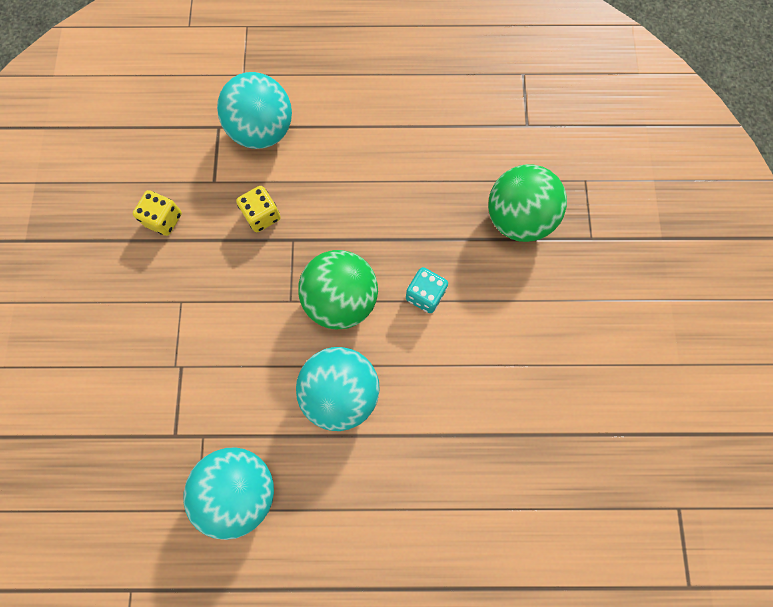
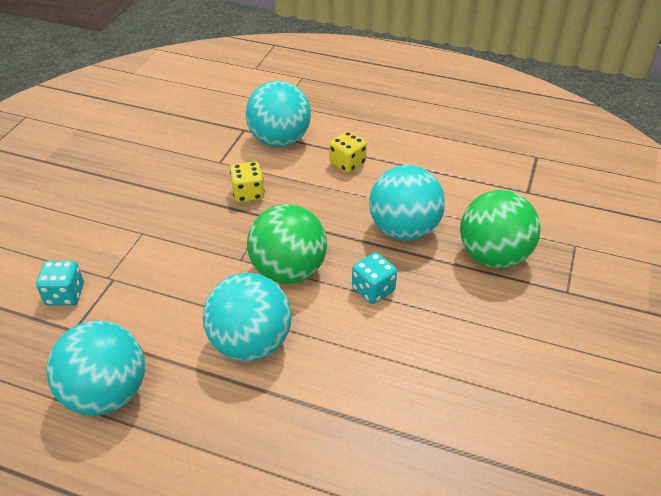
camera: 20 degrees right, 30 degrees down
(145, 400) = (65, 294): none -> turquoise dice
(164, 219) = (163, 175): yellow dice -> yellow dice (347, 163)
(428, 213) = (404, 230): none -> turquoise ball

